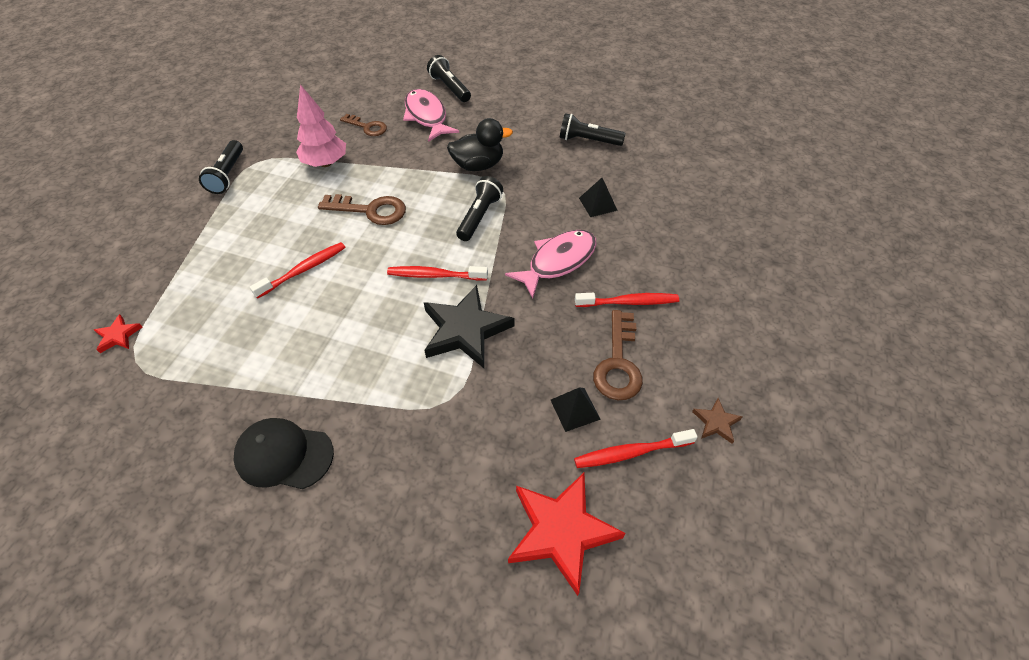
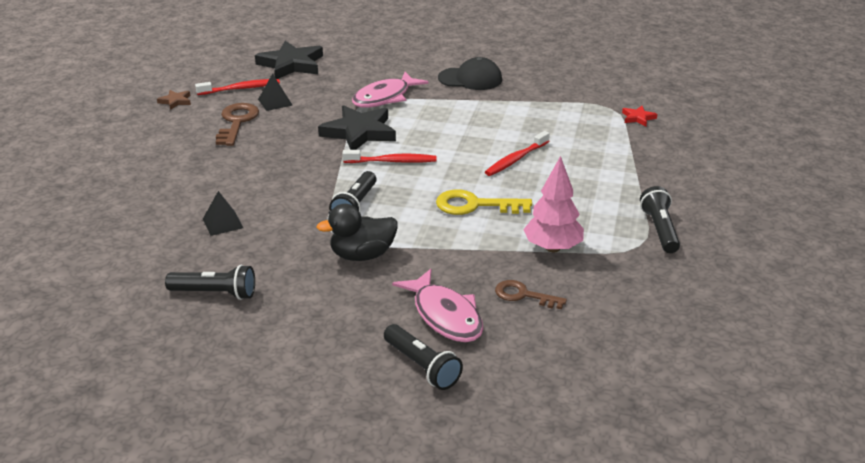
camera: 175 degrees right, 20 degrees down
(370, 210) = (475, 205): brown key -> yellow key
(558, 262) = (275, 175): pink fish -> pink fish (385, 97)
(561, 531) = (291, 64): red star -> black star
(628, 302) = (216, 153): red toothbrush -> none

